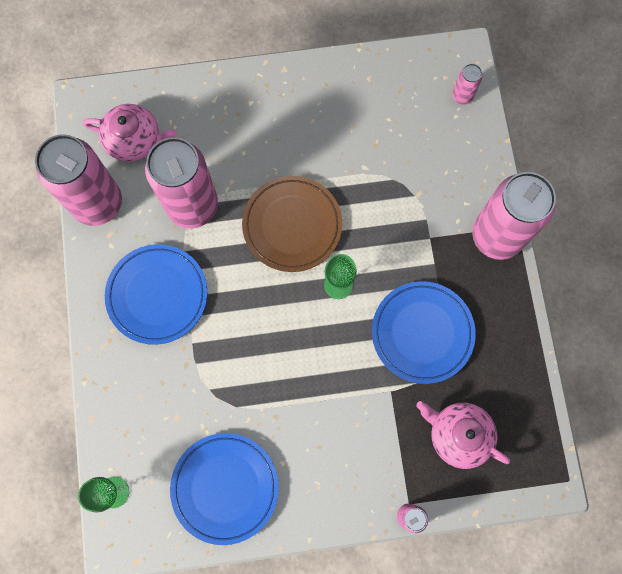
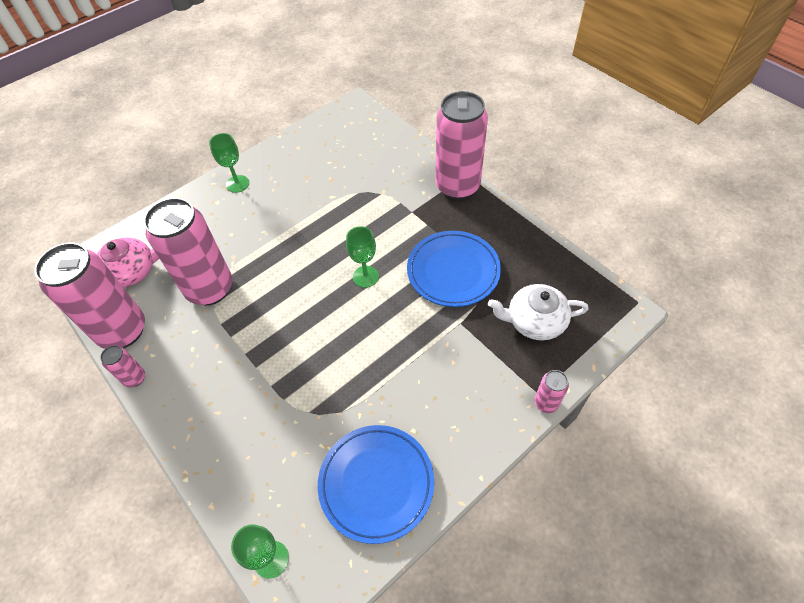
camera: 30 degrees left, 20 degrees down
(157, 295) = (217, 368): blue plate -> none
(282, 91) = (237, 184): none -> green goblet
(292, 225) = (301, 258): brown plate -> none
(458, 435) = (534, 321): pink teapot -> white teapot
(462, 96) = (371, 126): pink can -> pink can (135, 378)

